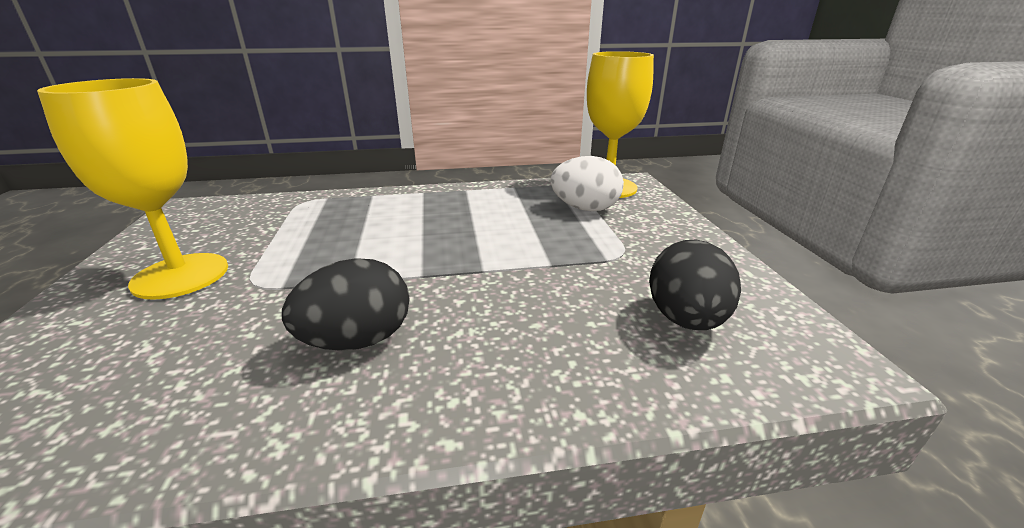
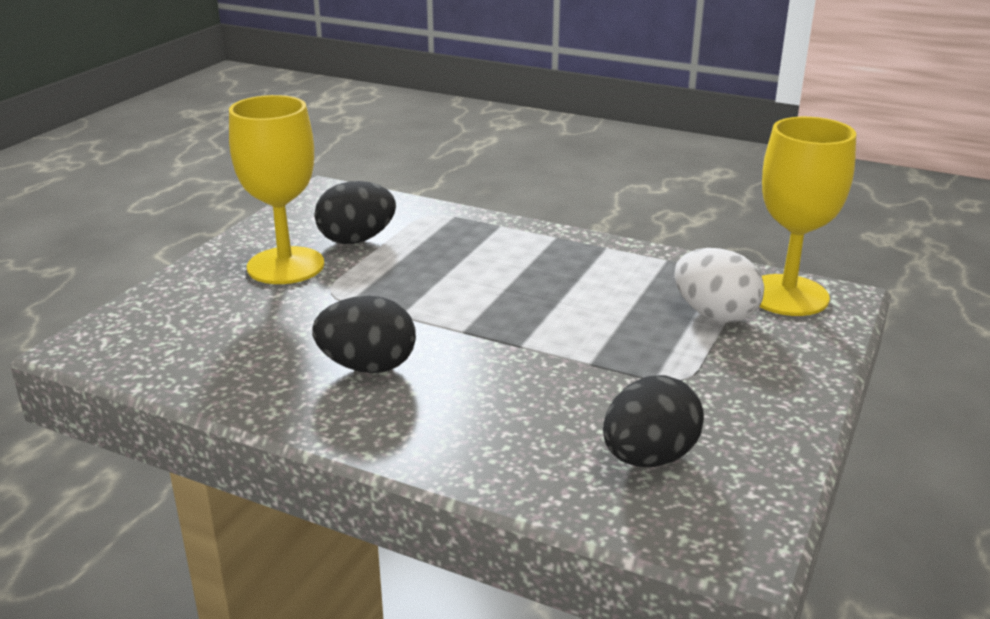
camera: 35 degrees right, 0 degrees up
(247, 234) = (356, 240): none -> black egg

